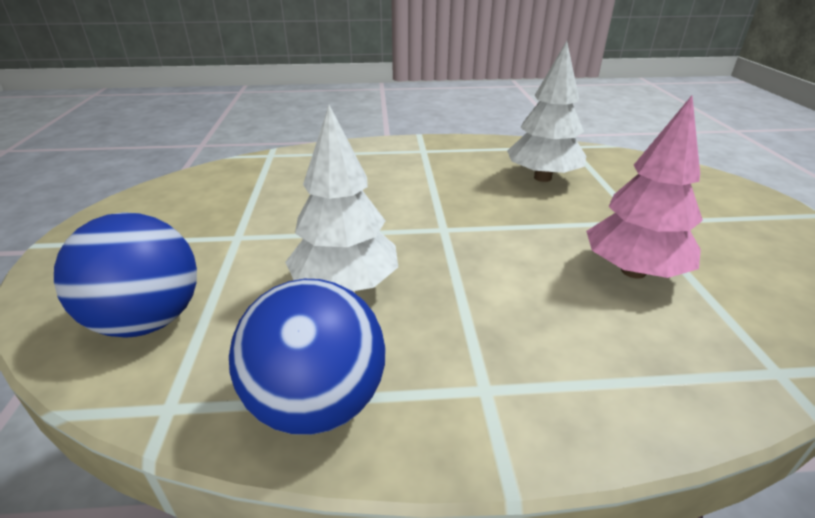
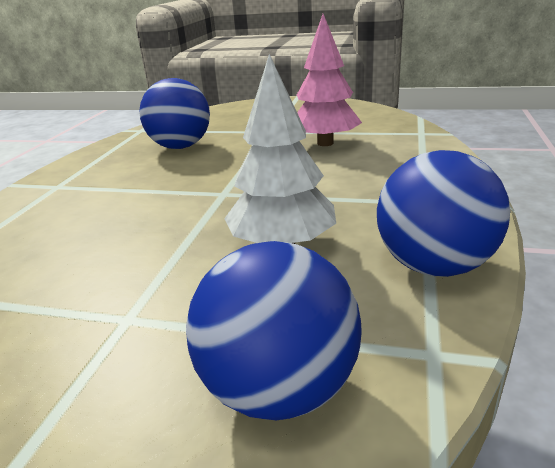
camera: 70 degrees left, 5 degrees down
(542, 178) = (180, 147): white tree -> blue ball

